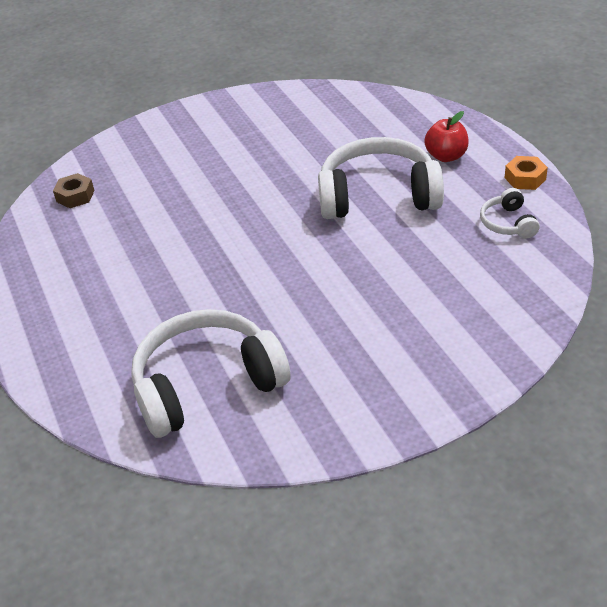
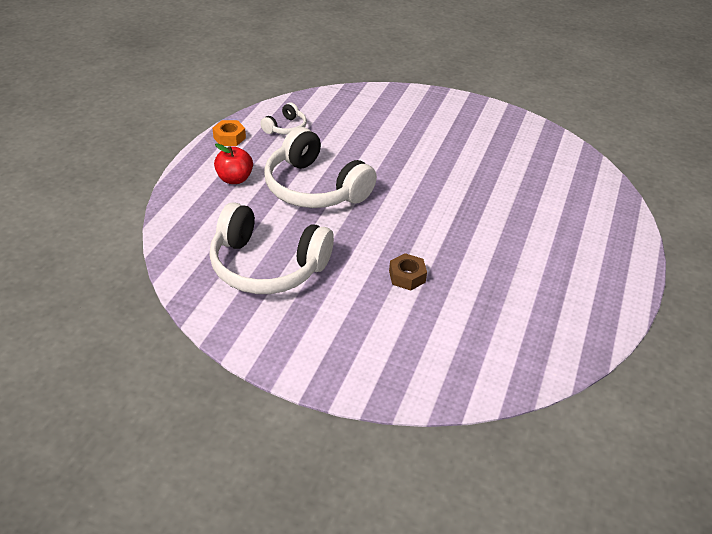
camera: 140 degrees left, 0 degrees up
(75, 196) = (507, 355): brown nut -> brown nut (407, 276)
(207, 385) = (543, 169): white headphones -> white headphones (267, 266)

